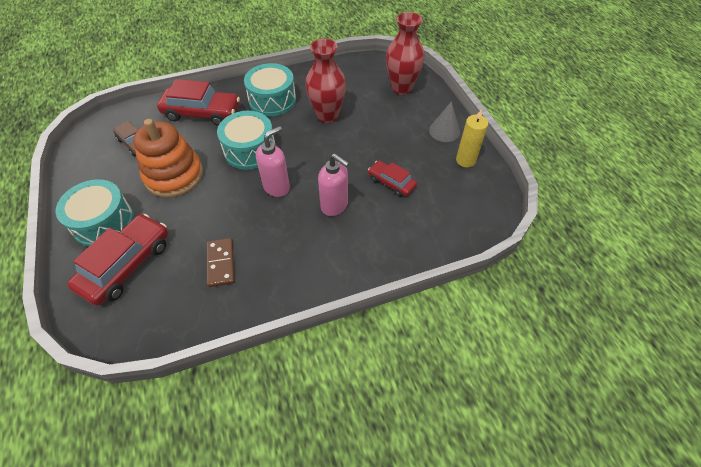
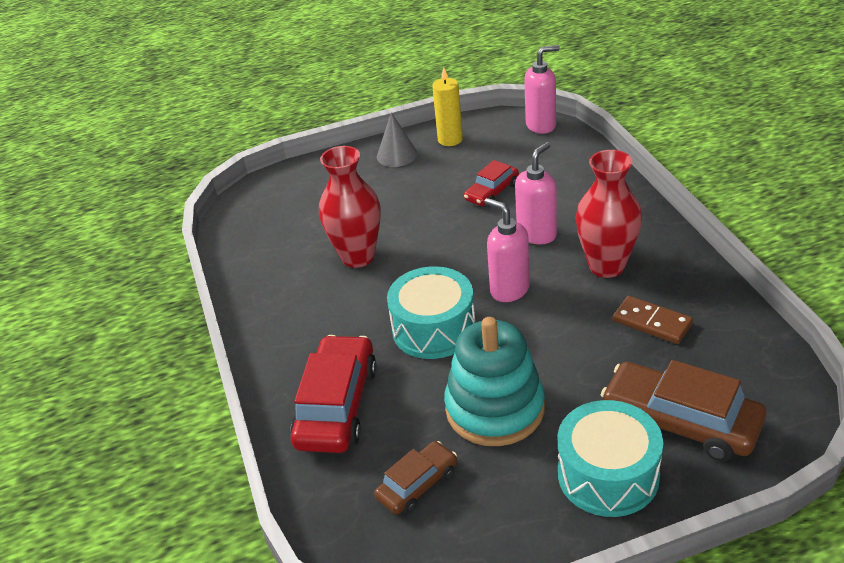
camera: 85 degrees left, 15 degrees down
(126, 265) = (680, 422): red car -> brown car
(174, 175) = (495, 409): orange stacking toy -> turquoise stacking toy
(221, 263) = (652, 322): brown domino -> brown domino turned 45 degrees clockwise
(272, 100) = (313, 320): turquoise drum -> none
(401, 88) = (303, 192): red vase -> red vase (606, 266)
(489, 219) = (541, 125): none -> pink soap dispenser

